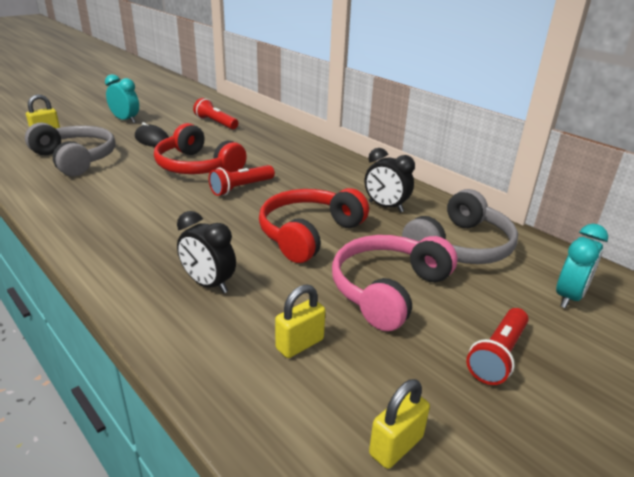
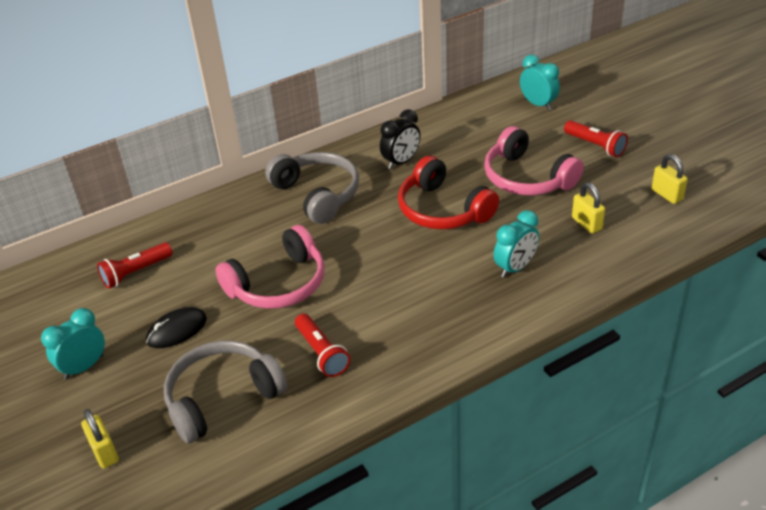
camera: 75 degrees left, 10 degrees up
(197, 166) = (278, 284): red headphones -> pink headphones
(208, 284) = (515, 268): black clock -> turquoise clock
(241, 188) = (343, 250): red flashlight -> red flashlight (321, 353)
(460, 246) = (471, 135): grey headphones -> grey headphones (317, 195)

